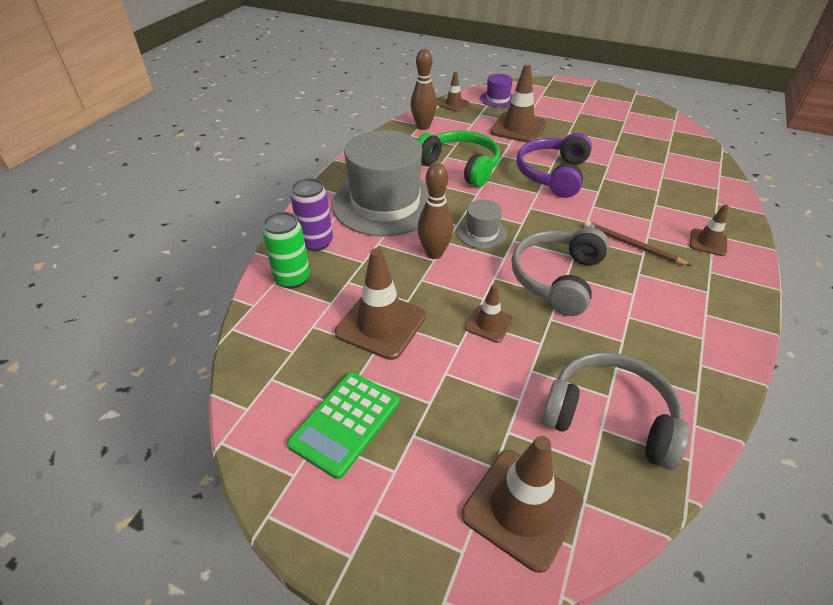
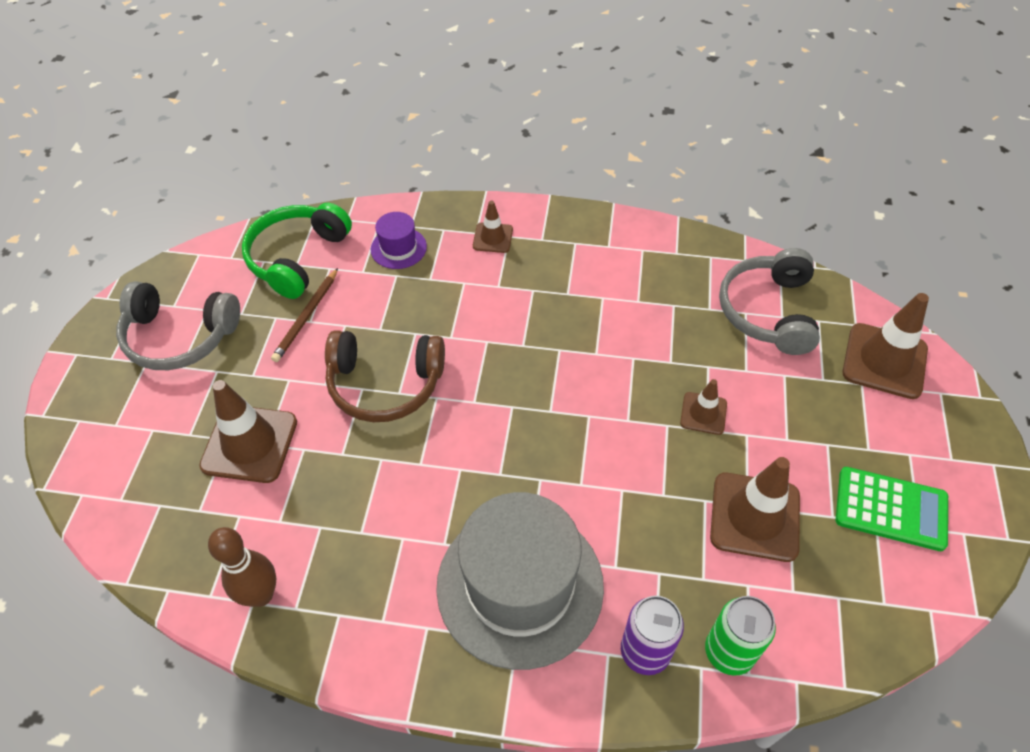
camera: 105 degrees left, 10 degrees up
(434, 253) = (610, 492): brown bowling pin -> none
(453, 104) = (161, 563): brown traffic cone -> none
(460, 166) = (388, 505): green headphones -> green headphones (297, 257)
(481, 233) = (548, 447): grey hat -> none
(497, 99) = (135, 491): purple hat -> purple hat (398, 248)
(553, 174) = (385, 384): purple headphones -> brown headphones
(557, 278) = (605, 361): grey headphones -> grey headphones (179, 336)
(632, 245) = (521, 299): brown pencil -> brown pencil (306, 317)

